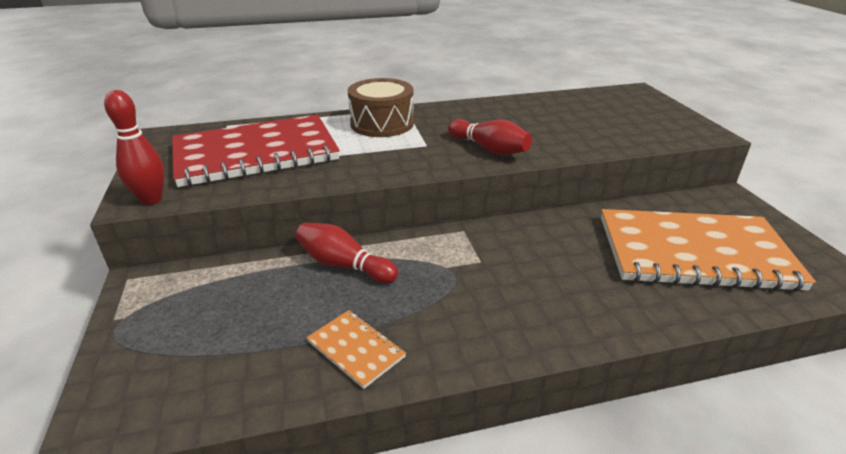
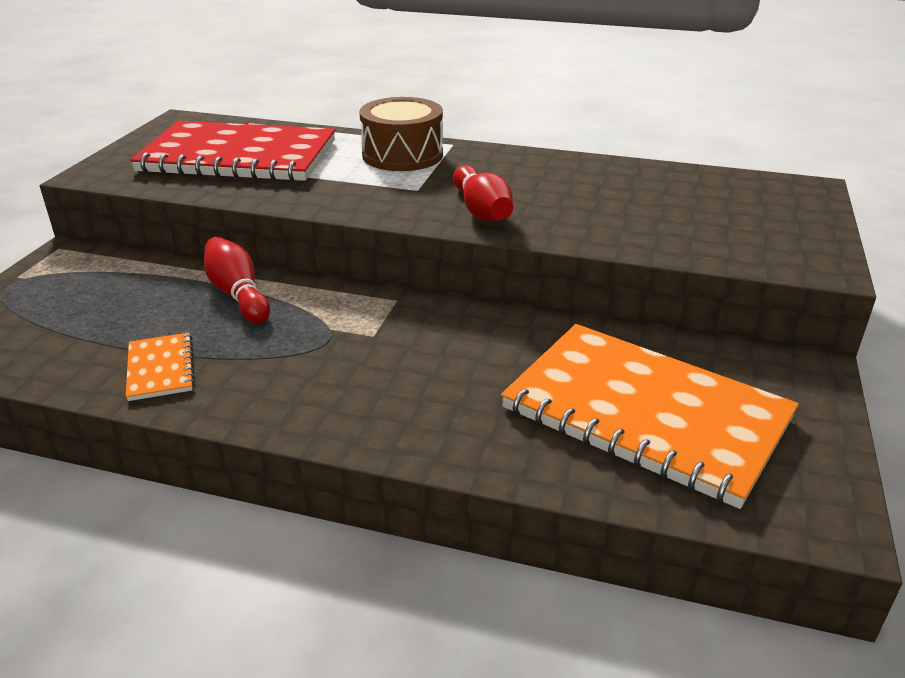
camera: 30 degrees right, 0 degrees up
(151, 199) = (104, 176): red bowling pin -> none

